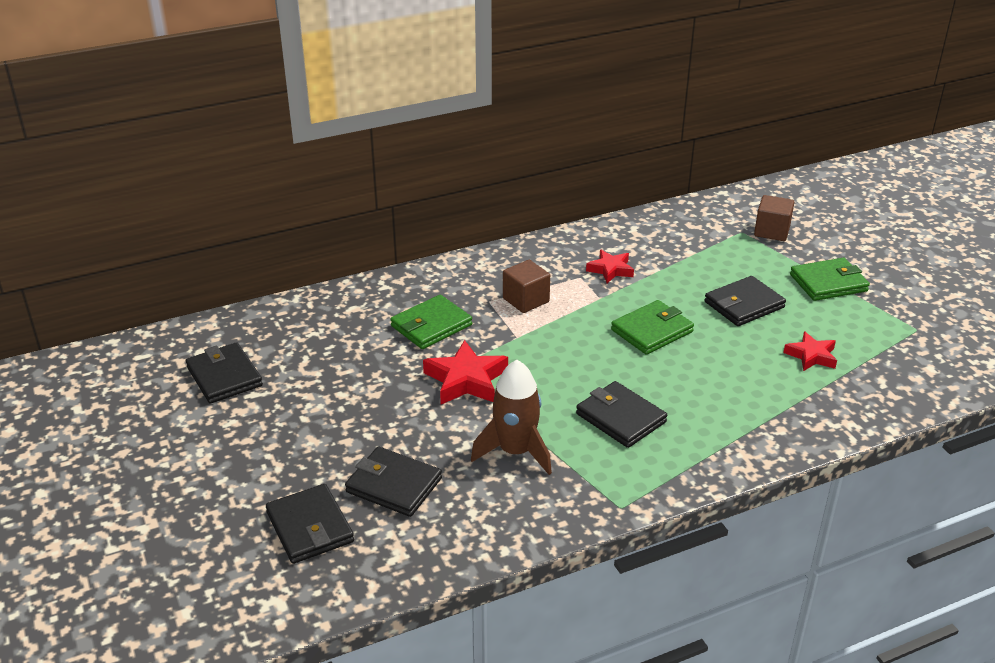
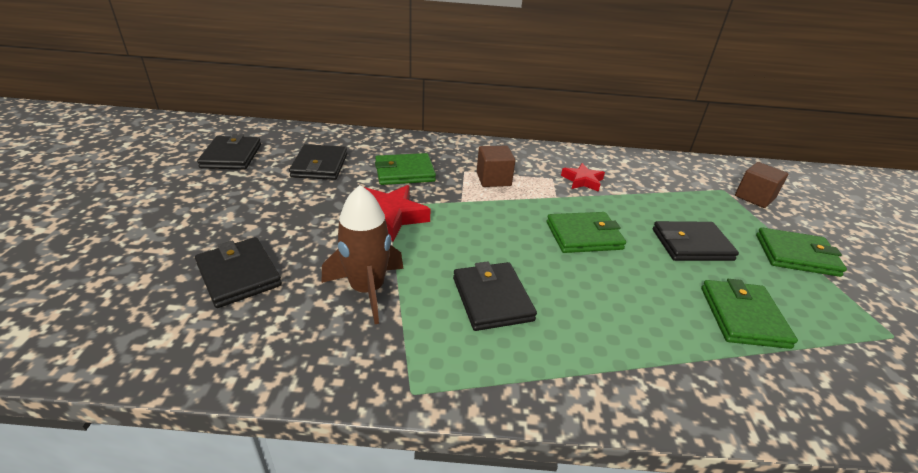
camera: 25 degrees right, 0 degrees up
(310, 527) = (135, 281): black wallet -> black wallet (320, 165)
(811, 356) = (743, 317): red star -> green wallet

